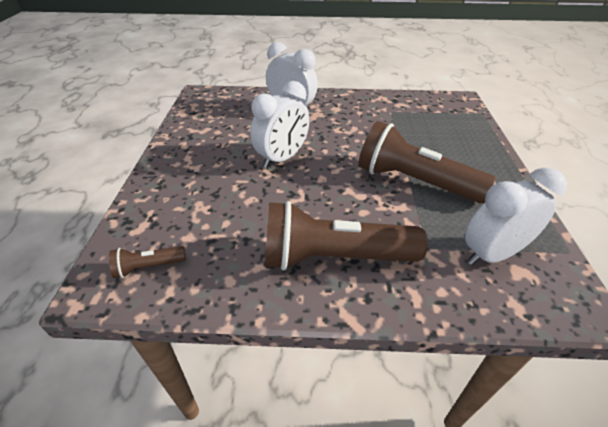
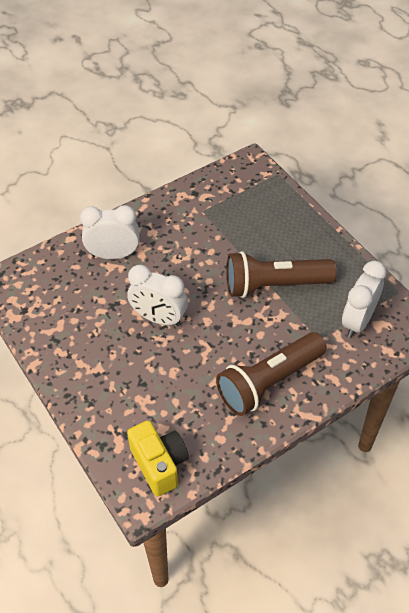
camera: 35 degrees left, 10 degrees up
(148, 267) = (159, 464): brown flashlight -> yellow camera
(282, 158) = (159, 318): white clock -> white clock turned 105 degrees clockwise

